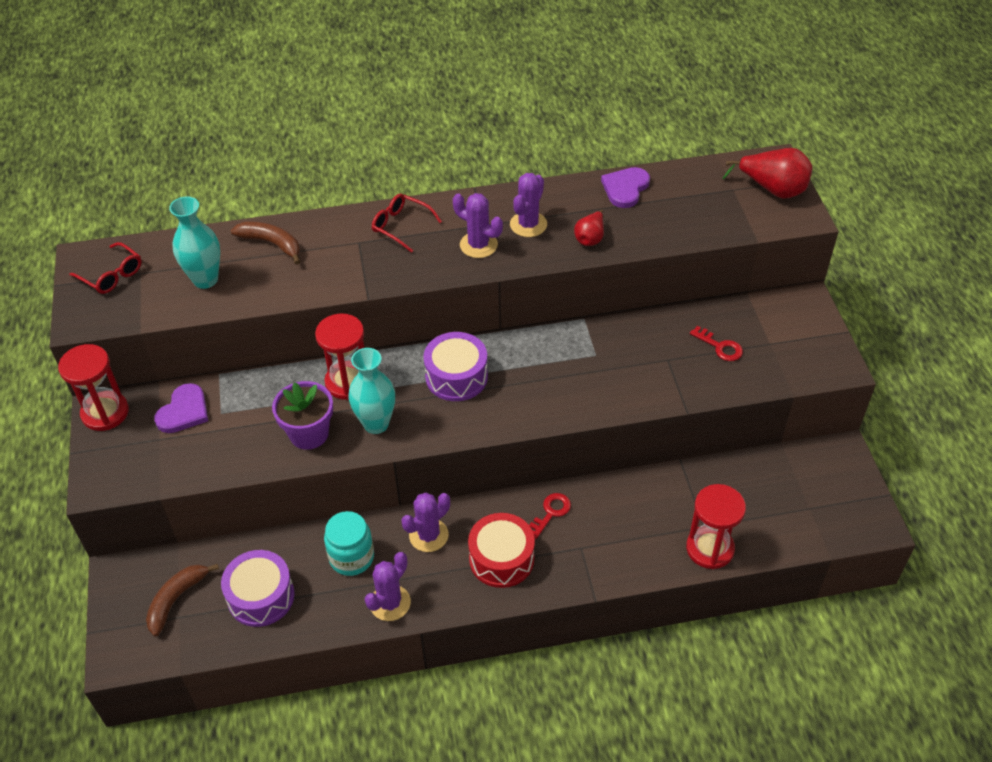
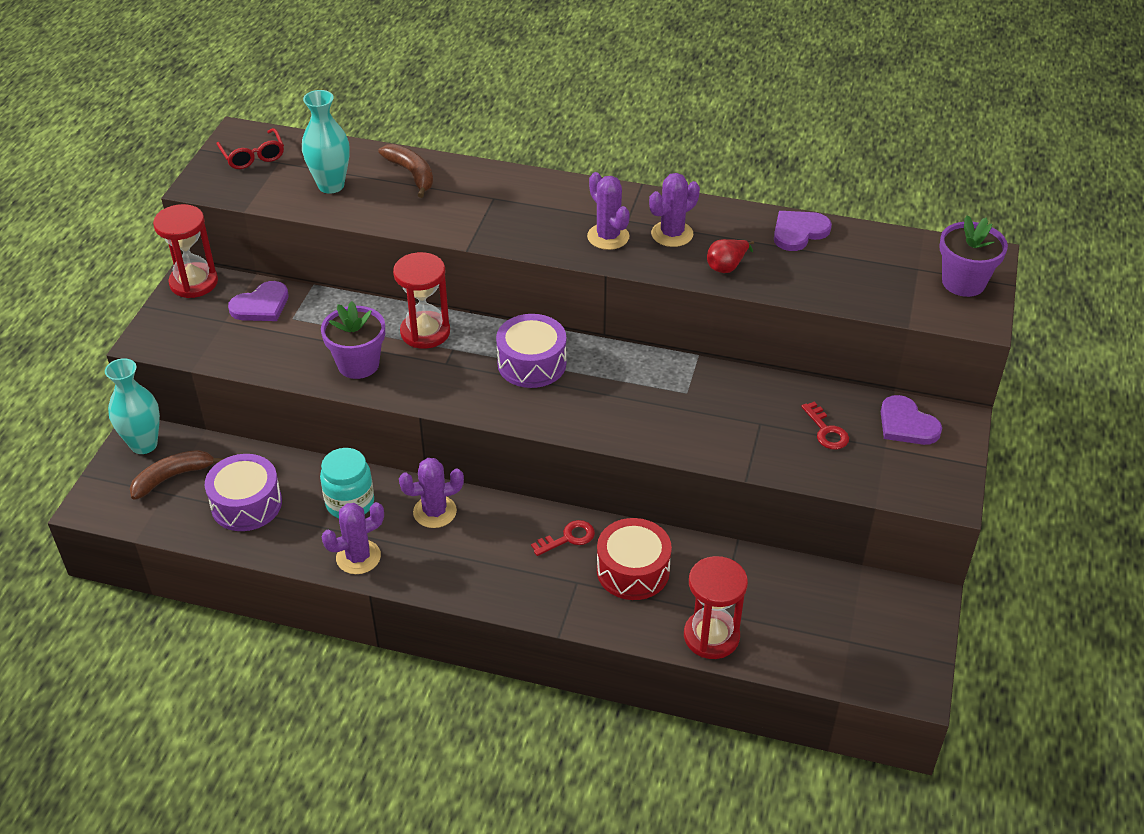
camera: 25 degrees right, 5 degrees down
(376, 424) = (426, 378): turquoise vase -> turquoise vase (144, 444)
(401, 226) = (544, 196): red glasses -> none
(501, 559) = (491, 560): red drum -> red drum (633, 570)
(773, 189) = (963, 282): red pear -> purple flower pot
(773, 318) = (906, 424): none -> purple heart

